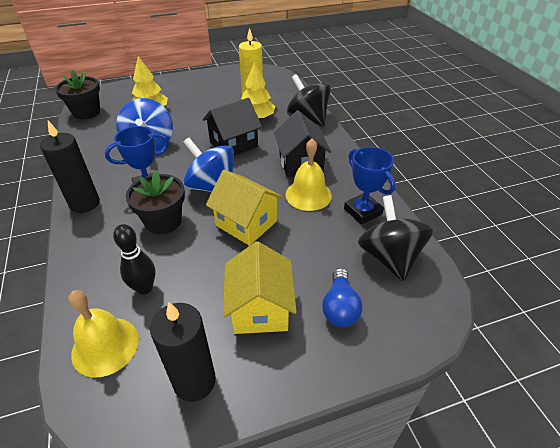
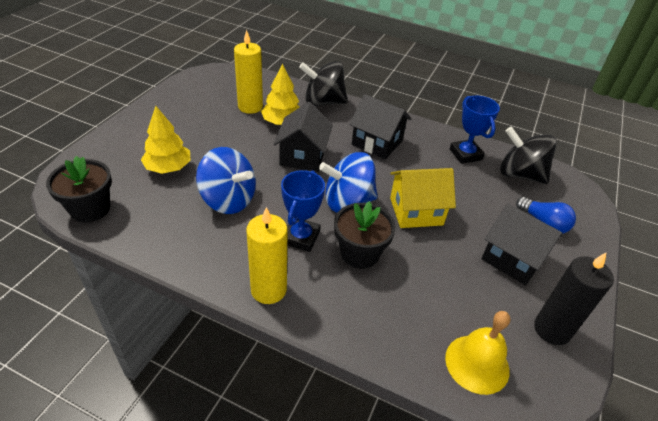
camera: 50 degrees left, 0 degrees up
(85, 203) = (268, 290): black candle -> yellow candle
(144, 288) = (432, 308): black bowling pin -> none
(260, 308) = (512, 259): yellow house -> black house
(308, 195) = (419, 163): yellow bell -> none
(362, 211) = (465, 154): blue trophy -> blue trophy turned 60 degrees clockwise

